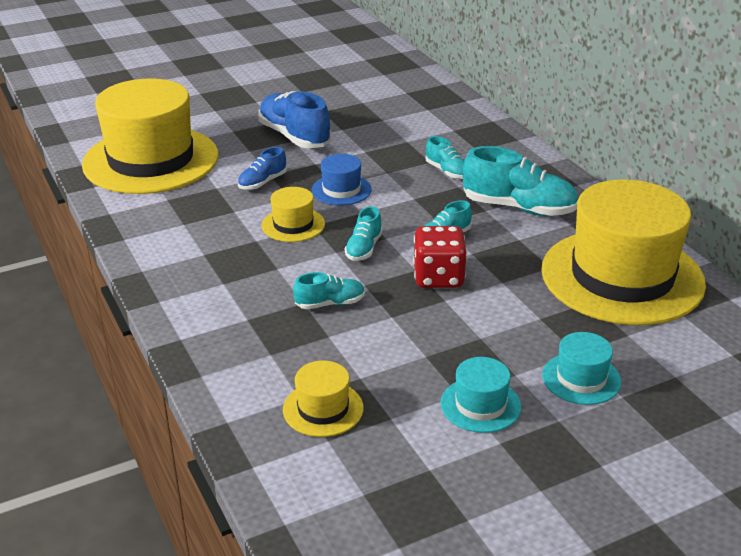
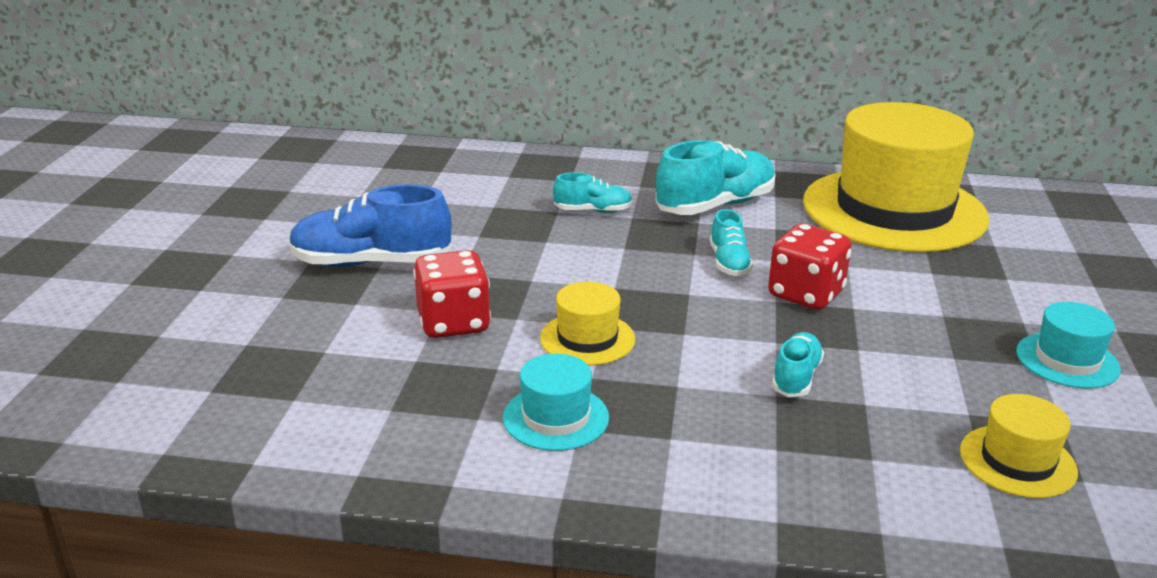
camera: 55 degrees left, 5 degrees down
(151, 160) = (255, 385): yellow hat -> none
(262, 182) = (453, 323): blue shoe -> red dice
(341, 190) = (547, 280): blue hat -> none
(364, 248) = (697, 314): turquoise shoe -> none
(581, 378) = (1053, 293): turquoise hat -> turquoise hat (556, 417)

